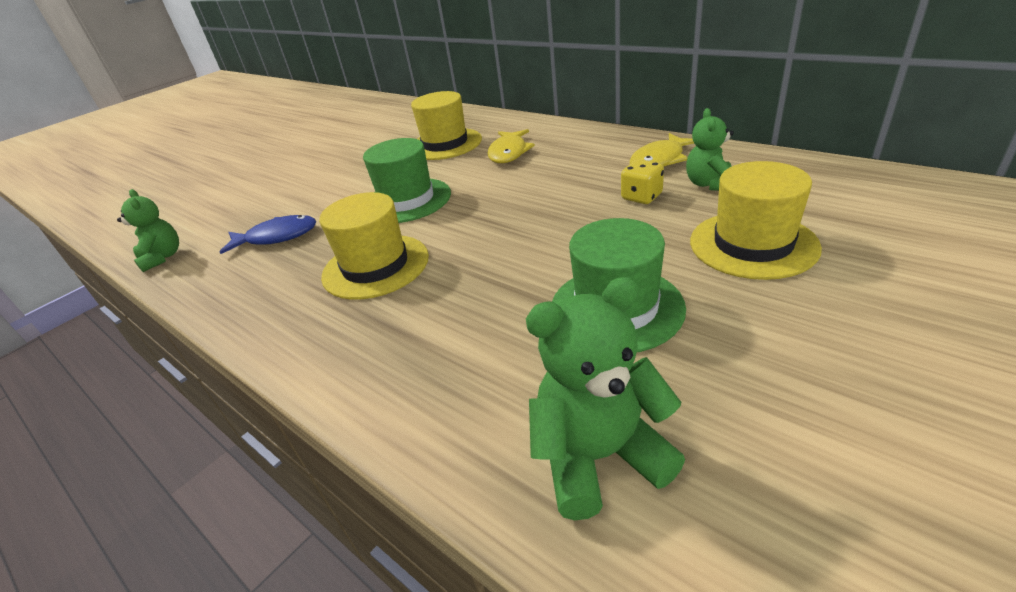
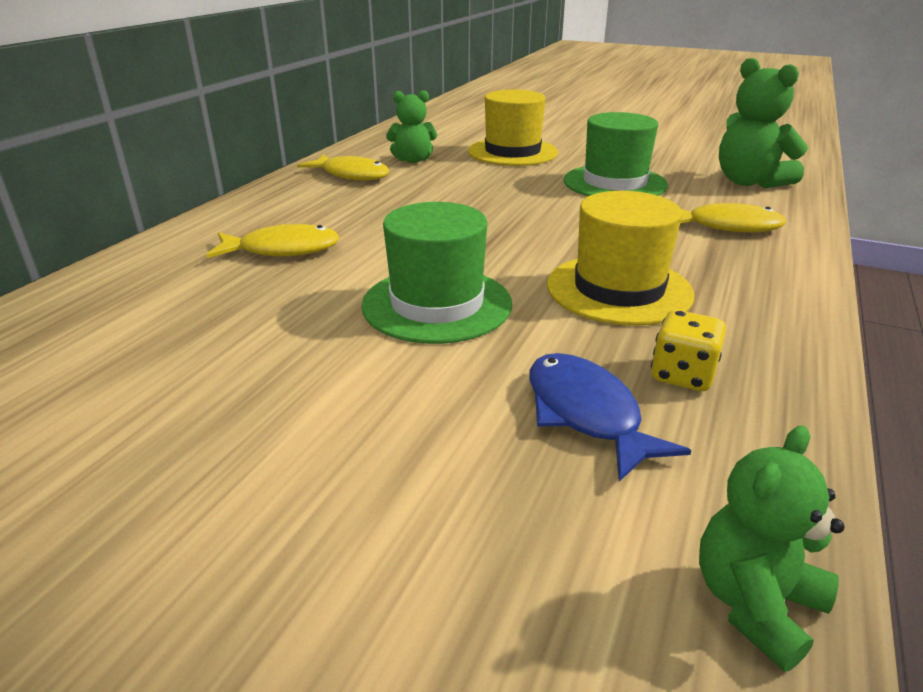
camera: 110 degrees left, 5 degrees down
(445, 144) = (199, 311): yellow hat -> none
(450, 364) = (726, 226): none -> yellow fish
(641, 197) = (436, 180): yellow dice -> yellow dice (682, 375)

